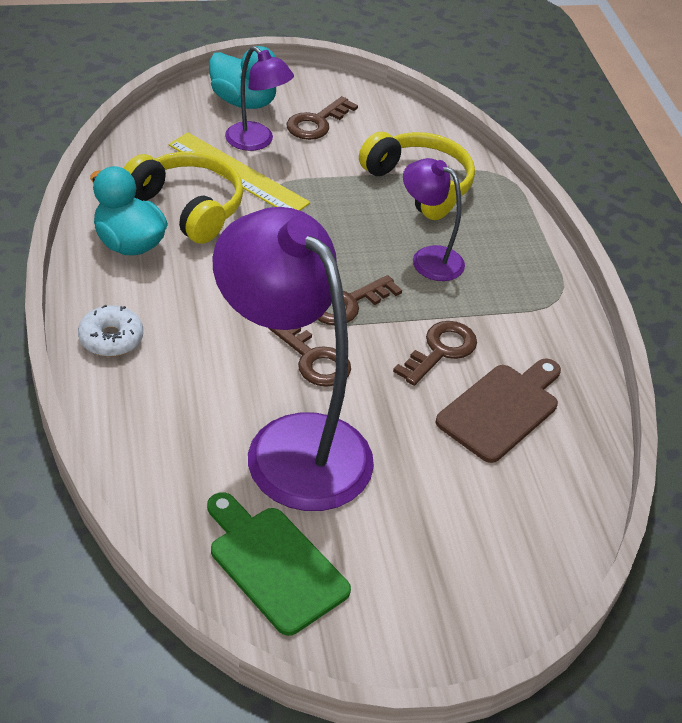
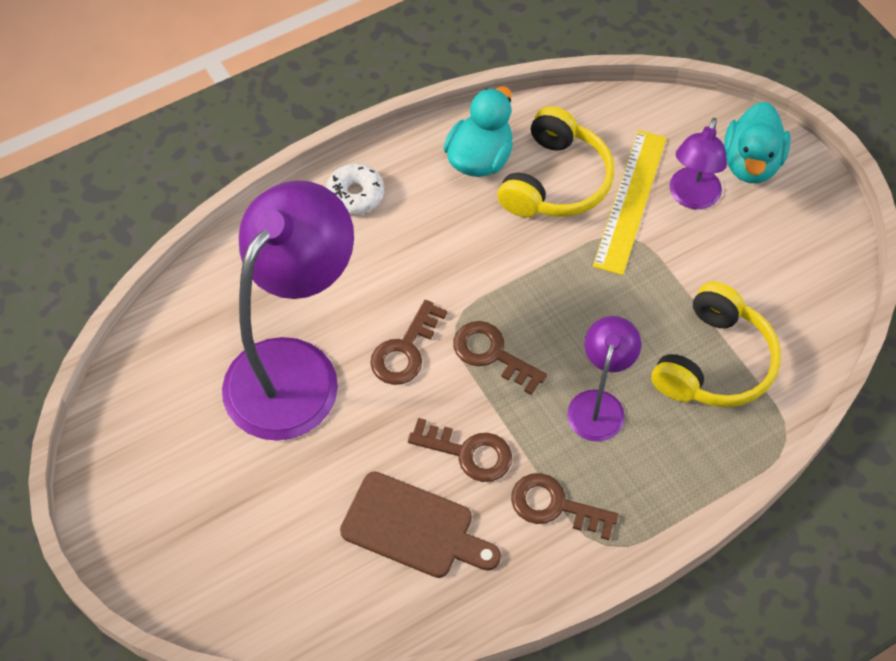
camera: 75 degrees right, 15 degrees up
(274, 564) = (162, 399): green cutting board -> none
(317, 123) = (760, 237): brown key -> brown key (555, 506)

